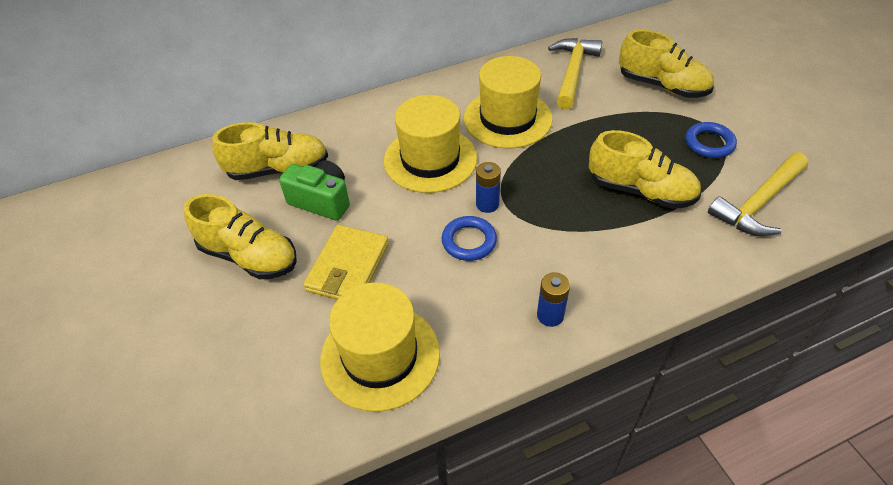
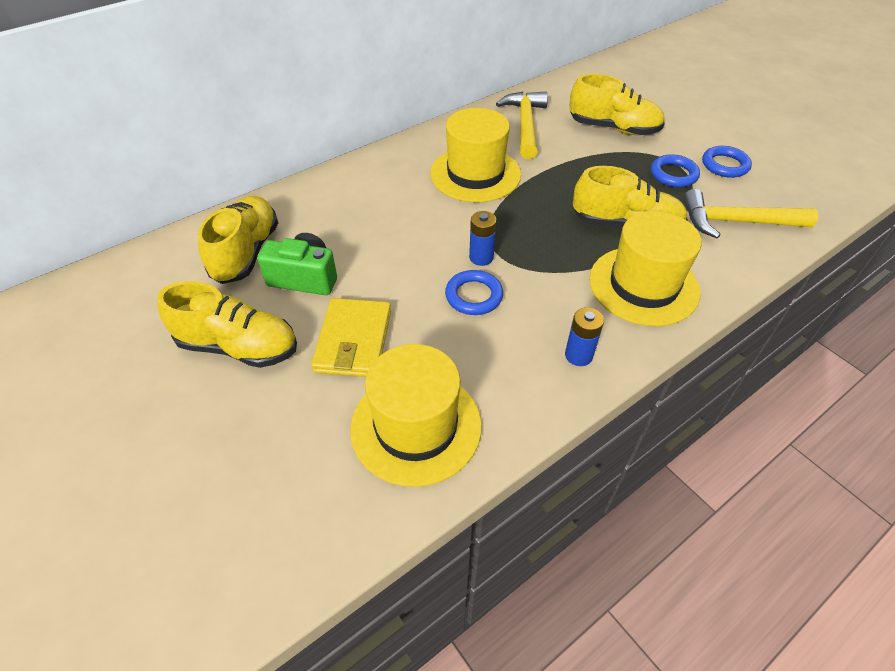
camera: 15 degrees left, 0 degrees up
(278, 169) = (246, 252): yellow shoe -> yellow shoe turned 60 degrees counterclockwise
(430, 159) = (409, 222): yellow hat -> yellow hat (643, 285)
(758, 203) = (736, 222): yellow hammer -> yellow hammer turned 60 degrees clockwise
(768, 140) = (725, 165): none -> blue ring

